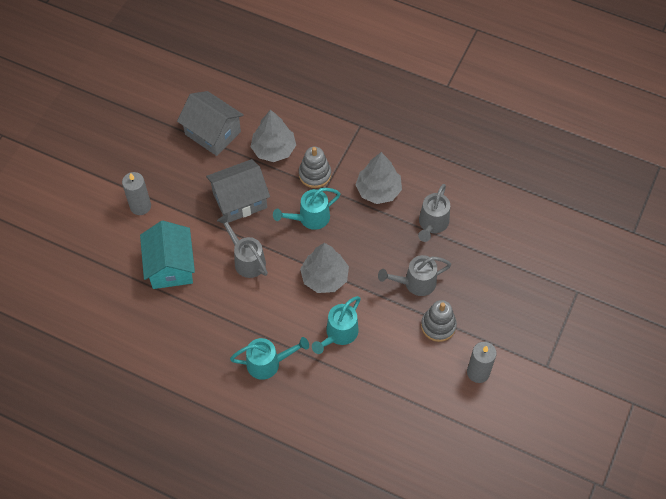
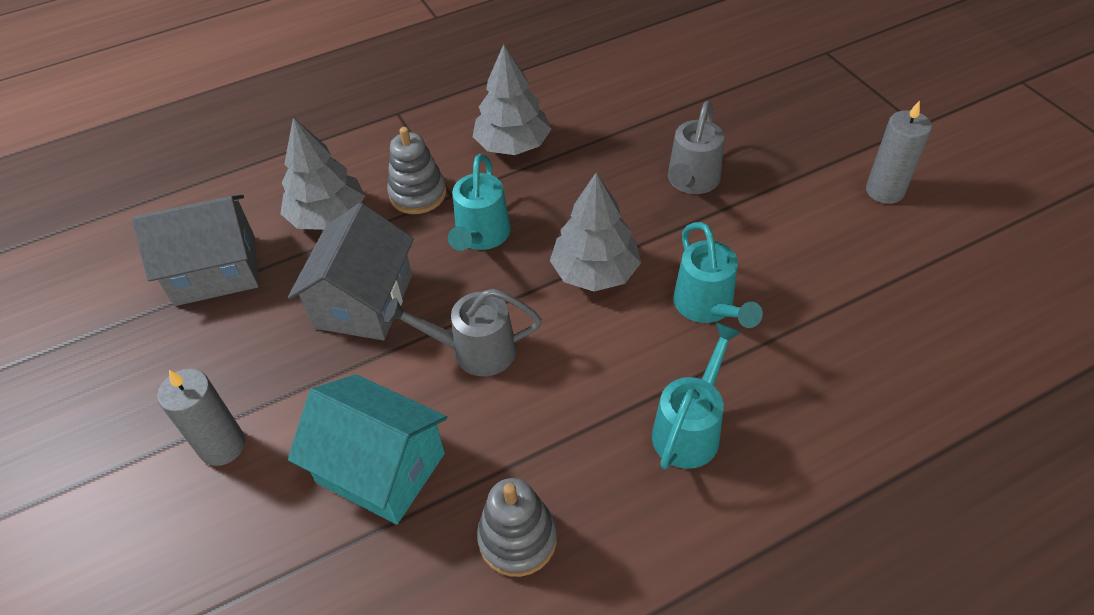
camera: 50 degrees left, 10 degrees down
(432, 224) = (616, 122): grey watering can -> none
(438, 326) = (779, 193): grey stacking toy -> grey stacking toy (517, 539)

